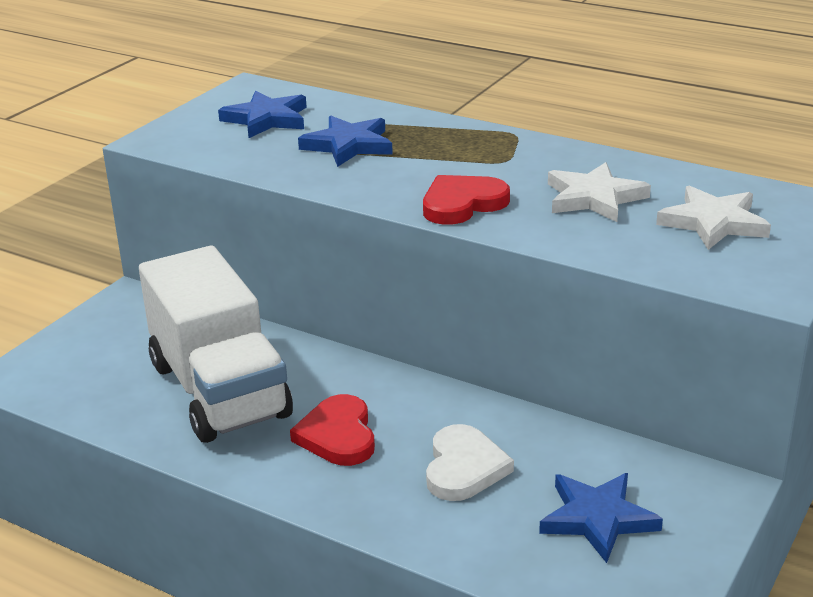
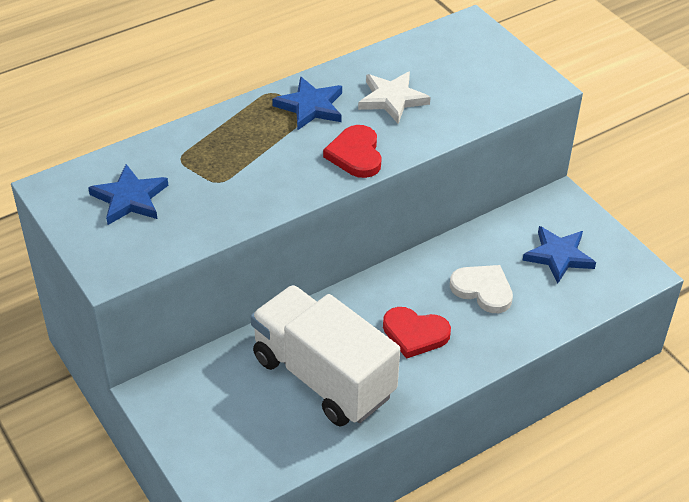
camera: 65 degrees left, 15 degrees up
(219, 390) = (323, 376): white truck -> white truck turned 135 degrees counterclockwise
(348, 145) = (219, 173): blue star -> blue star (310, 106)
(713, 223) = (458, 70): white star -> none

